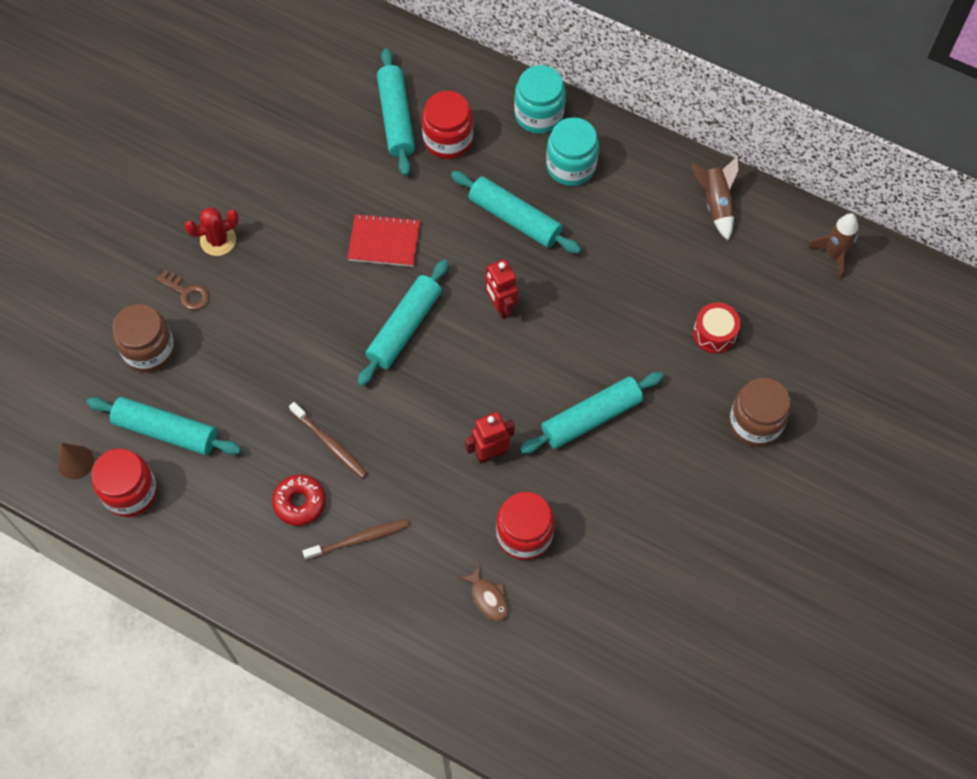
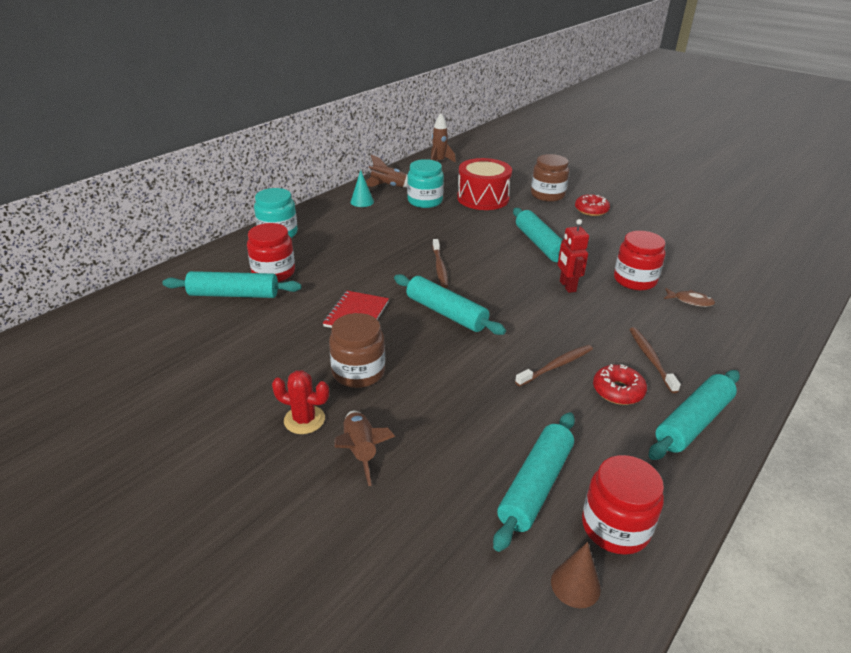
camera: 80 degrees left, 30 degrees down
(149, 350) = (426, 492): brown jar -> brown jar (358, 372)
(187, 293) = (361, 451): brown key -> brown rocket
(218, 240) = (304, 420): red cactus -> red cactus turned 60 degrees counterclockwise
(488, 597) = (690, 301): brown fish -> brown fish turned 45 degrees clockwise
(500, 306) = (440, 267): red robot -> brown toothbrush
(514, 218) = (364, 253): turquoise rolling pin -> turquoise rolling pin (693, 422)
(571, 166) = (331, 227): turquoise jar -> turquoise jar (425, 201)
(655, 182) = (362, 202): none -> turquoise cone
(714, 333) = (483, 198): red drum -> red drum, size x1.82
(719, 485) = (591, 210): none -> red donut

